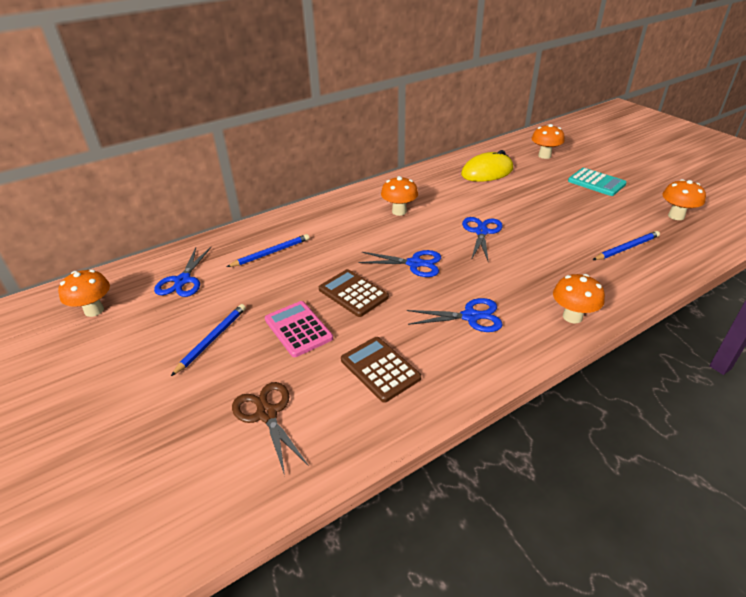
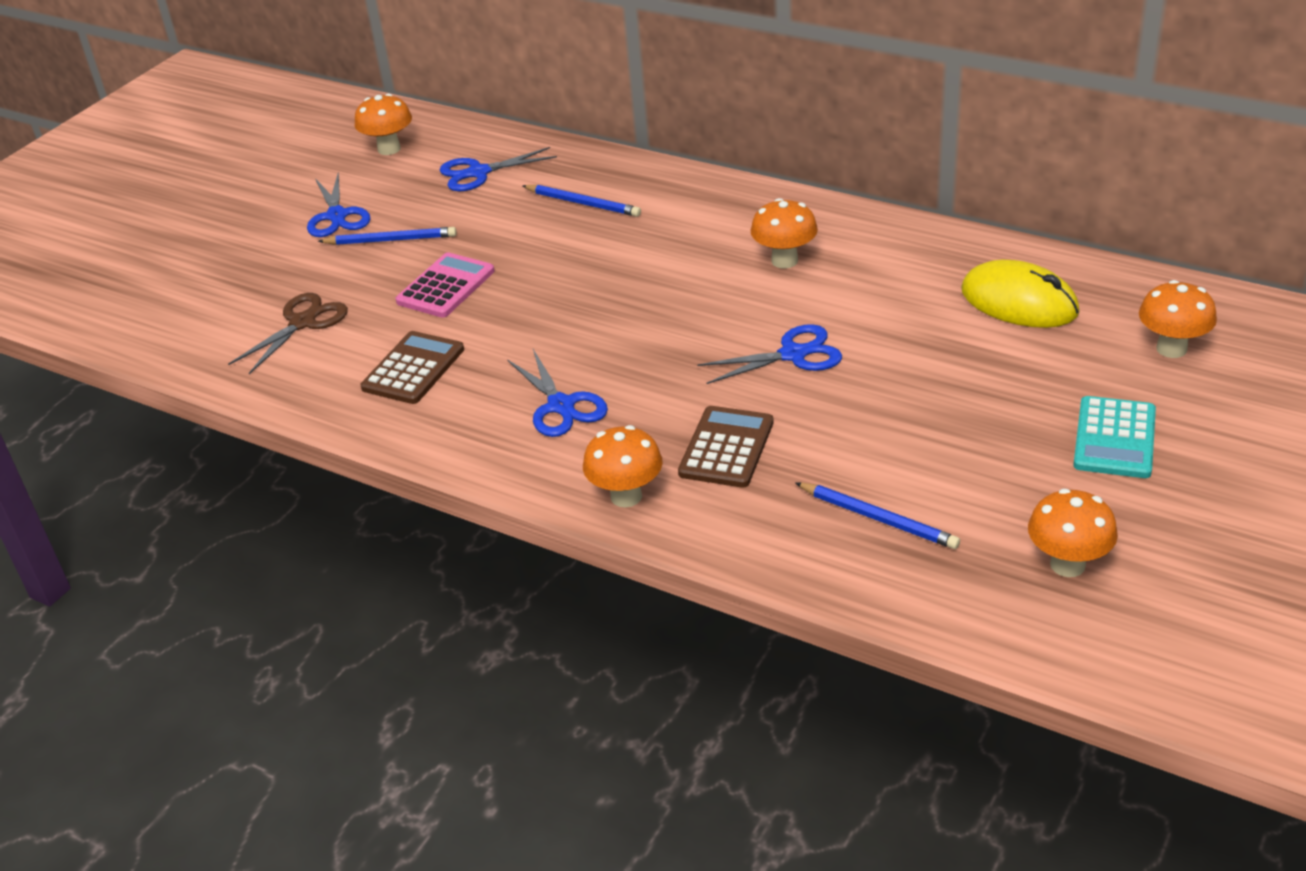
camera: 65 degrees right, 0 degrees up
(353, 293) = (543, 298): brown calculator -> brown calculator (726, 448)
(414, 263) = (651, 322): blue scissors -> blue scissors (337, 216)

